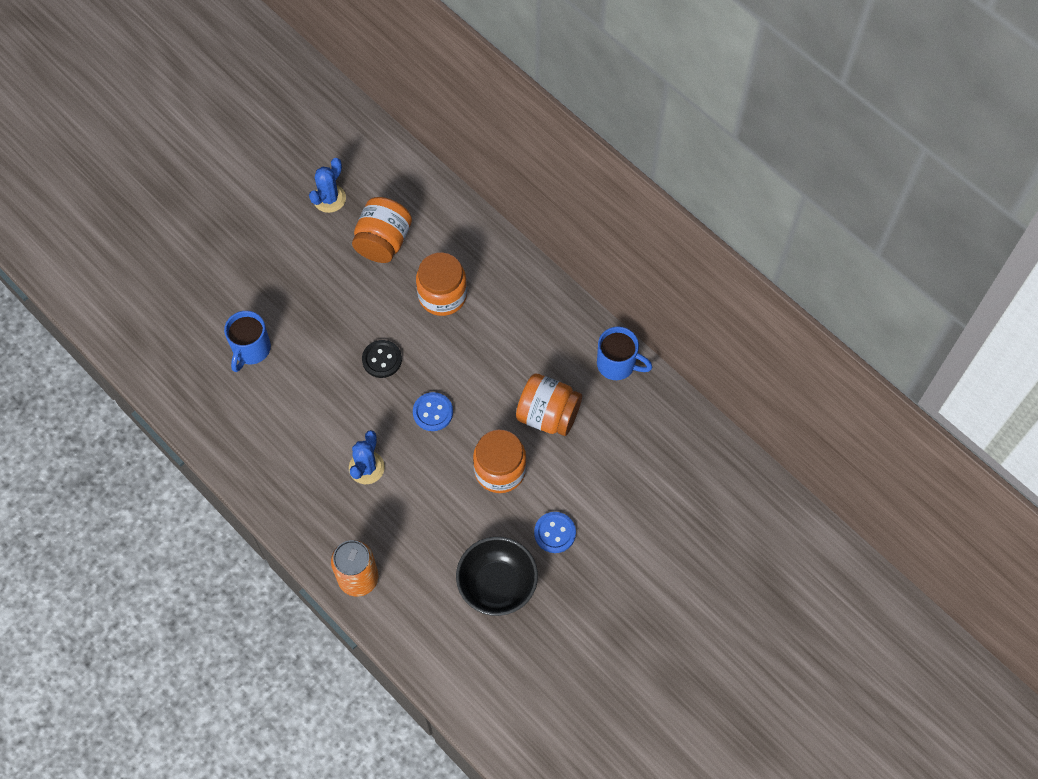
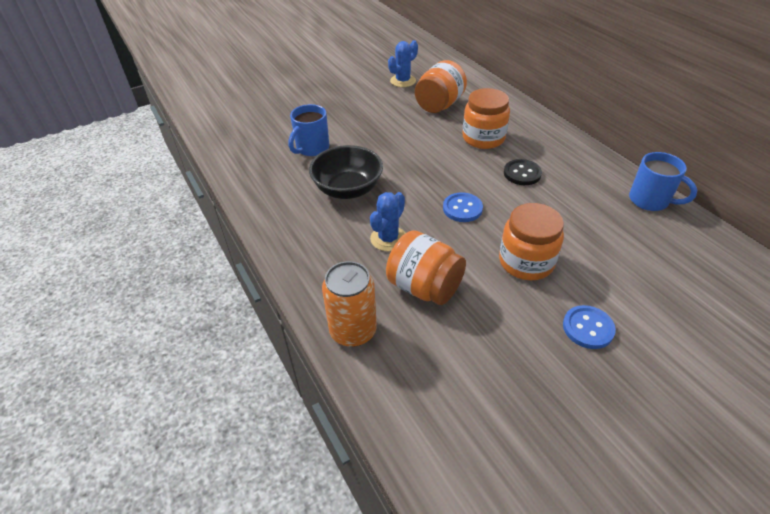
camera: 15 degrees right, 20 degrees down
(382, 359) = (422, 168): black button -> black button (522, 173)
(497, 584) = (515, 368): black bowl -> black bowl (348, 189)
(548, 415) = (579, 227): orange jar -> orange jar (424, 287)

